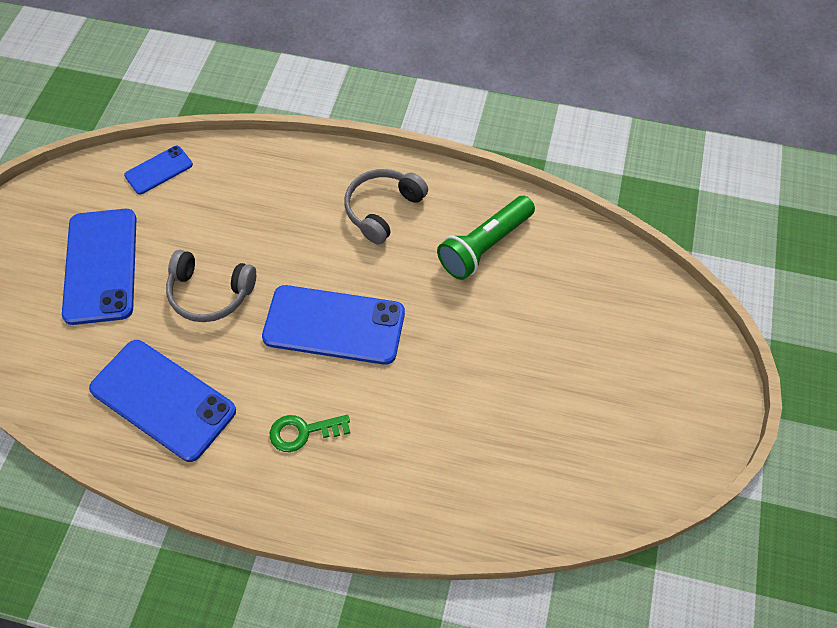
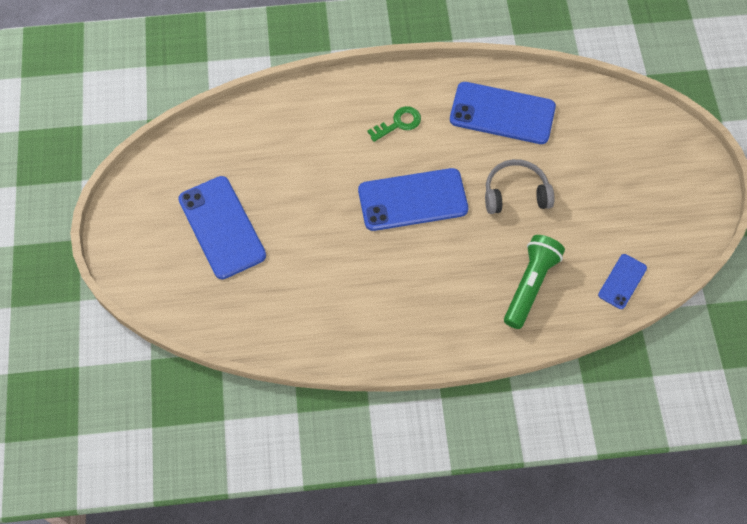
camera: 160 degrees right, 5 degrees up
(101, 266) = (609, 187): blue phone -> blue phone (222, 227)
(382, 209) = (419, 307): grey headphones -> none
(485, 246) = (323, 302): green flashlight -> green flashlight (530, 285)

